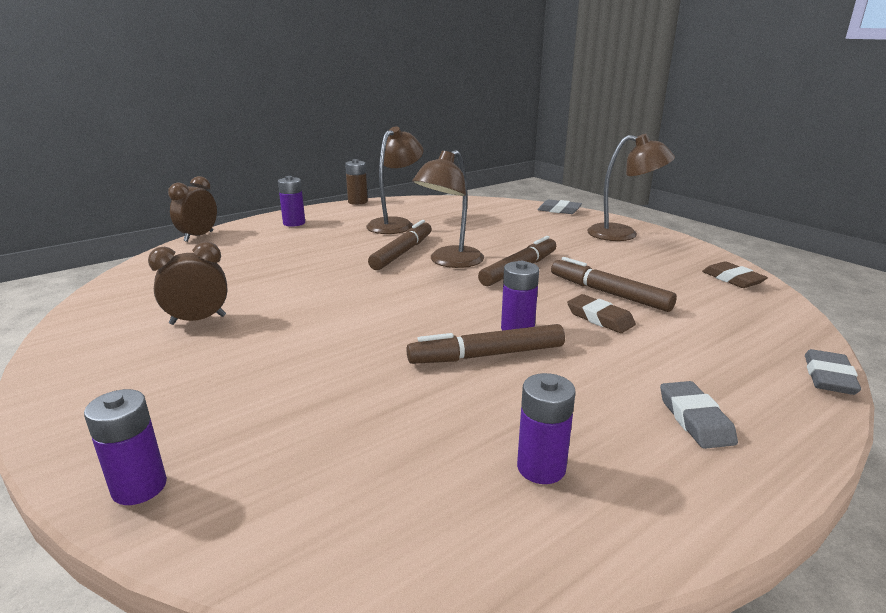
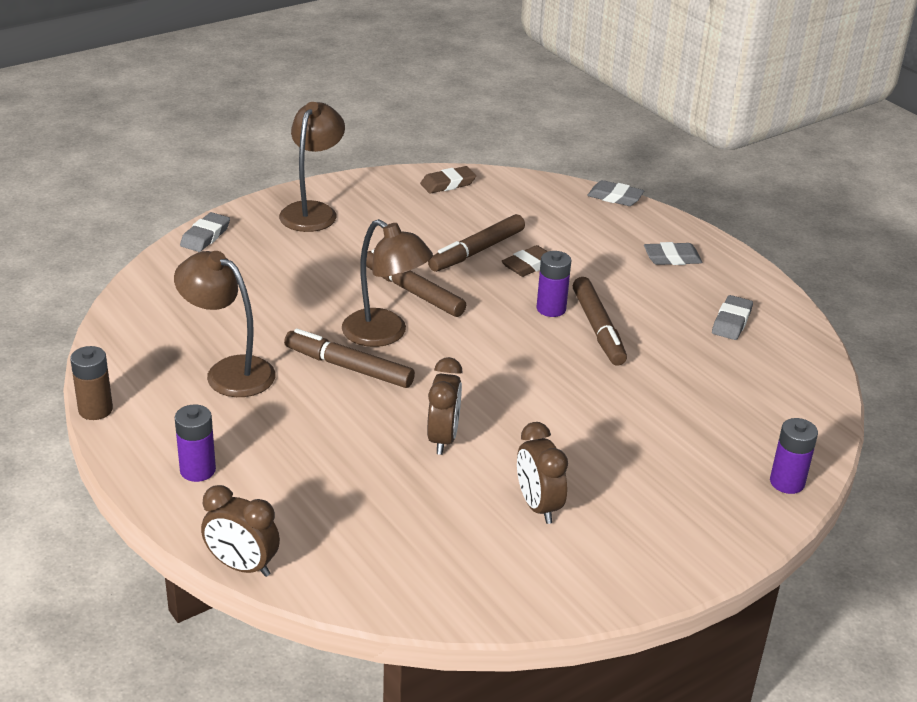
camera: 90 degrees left, 10 degrees up
(305, 284) = (443, 439): none -> brown clock
(541, 468) = (731, 322): purple battery -> grey eraser

